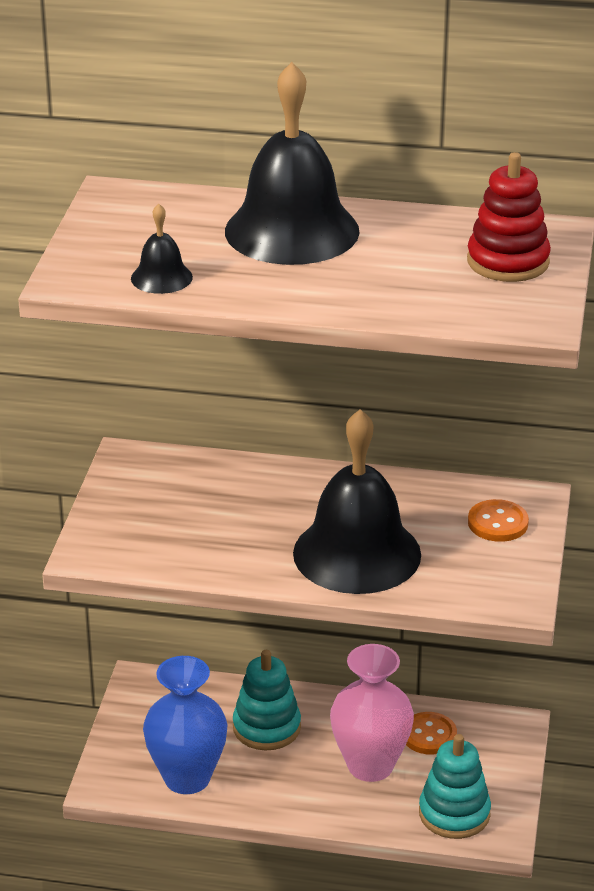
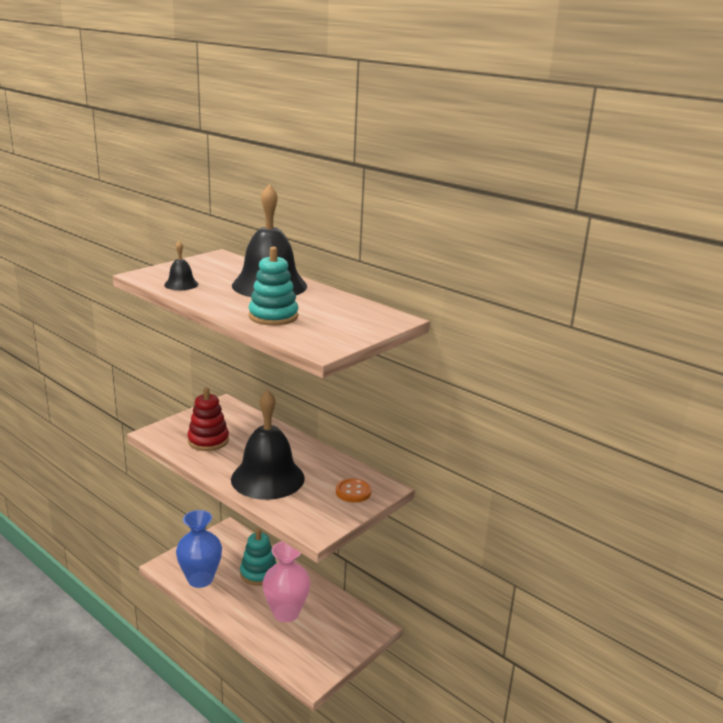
camera: 30 degrees right, 10 degrees down
(429, 735) = (329, 612): orange button -> none
(454, 813) = (301, 656): turquoise stacking toy -> turquoise stacking toy (273, 316)
(508, 262) = (350, 323): red stacking toy -> red stacking toy (208, 440)

